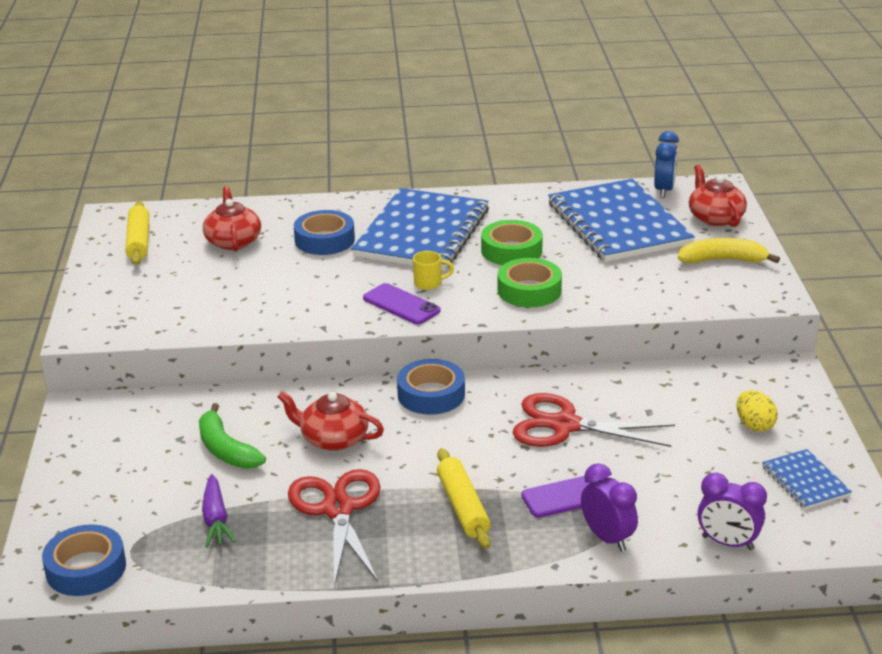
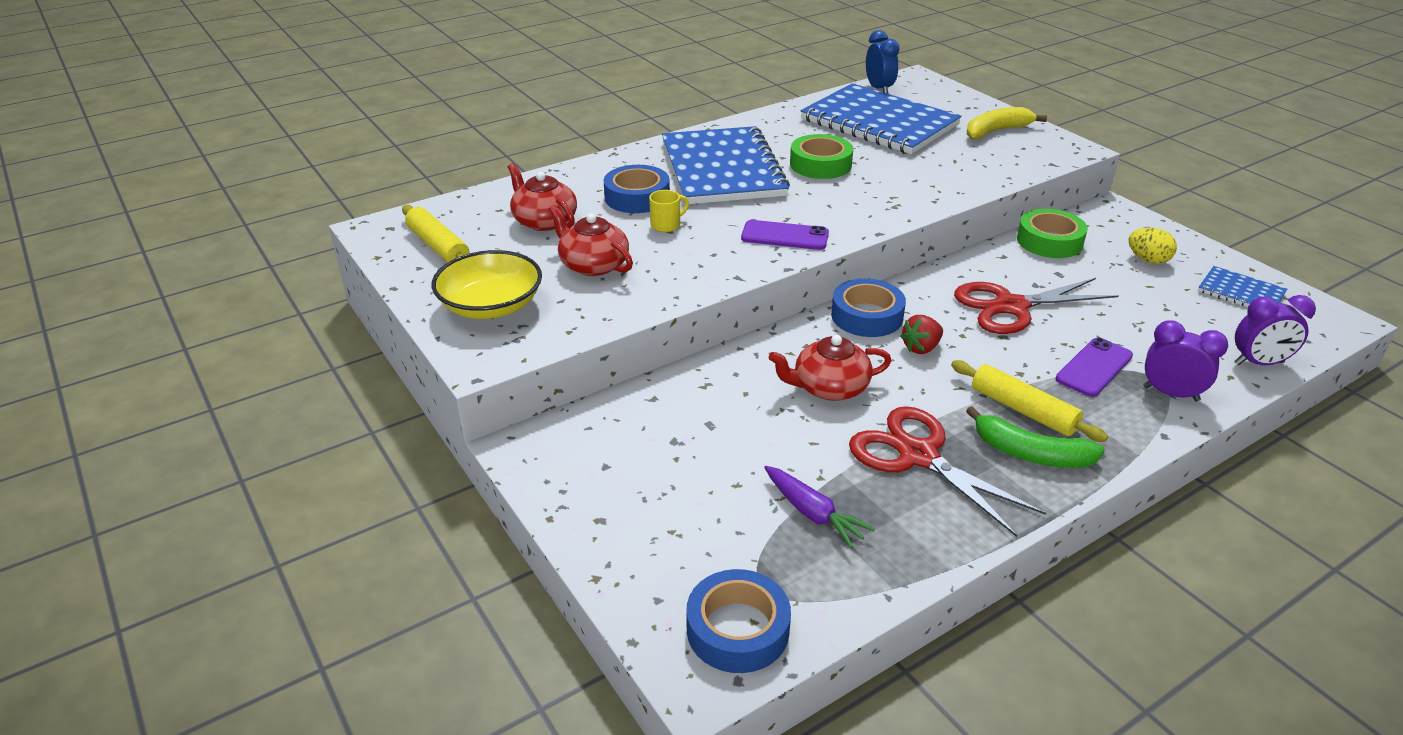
camera: 30 degrees left, 5 degrees up
(126, 297) = (491, 306): none -> yellow bowl
(226, 449) = (737, 435): green banana -> green banana (1030, 453)
(429, 283) = (785, 210): yellow mug -> yellow mug (666, 225)
(443, 433) = (921, 348): none -> red strawberry
(529, 290) = (880, 193): green tape -> green tape (1049, 241)
(715, 218) = (946, 101): red teapot -> red teapot (593, 265)

